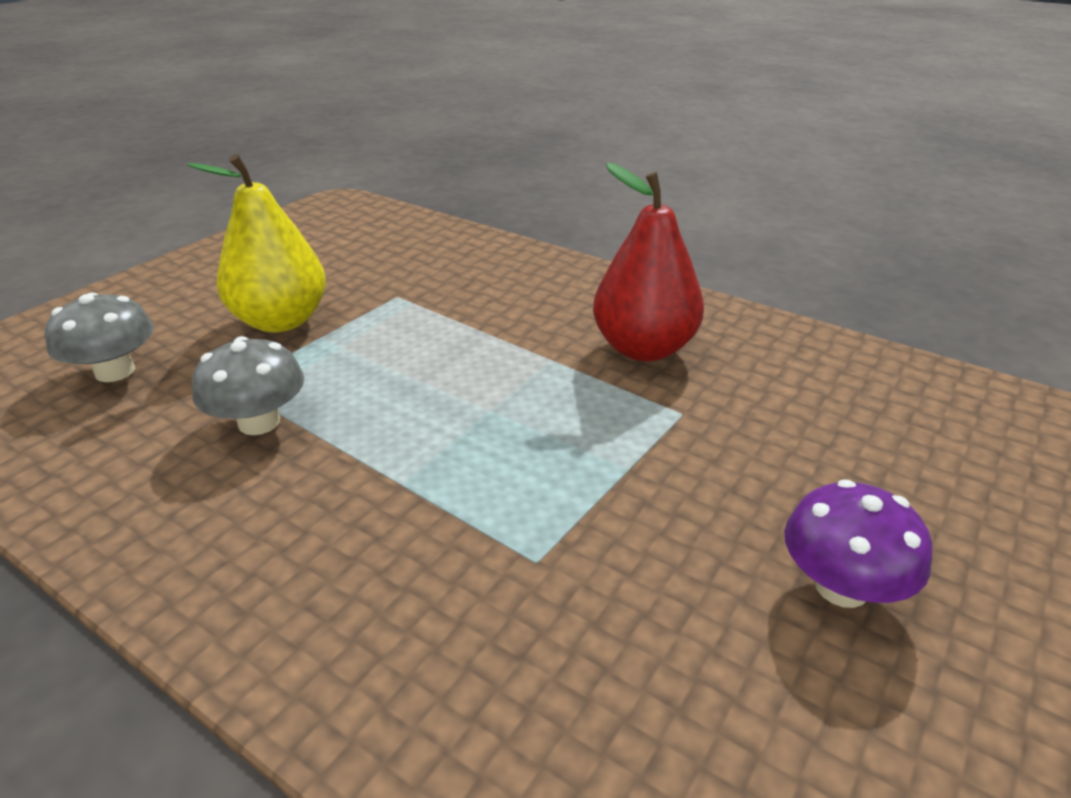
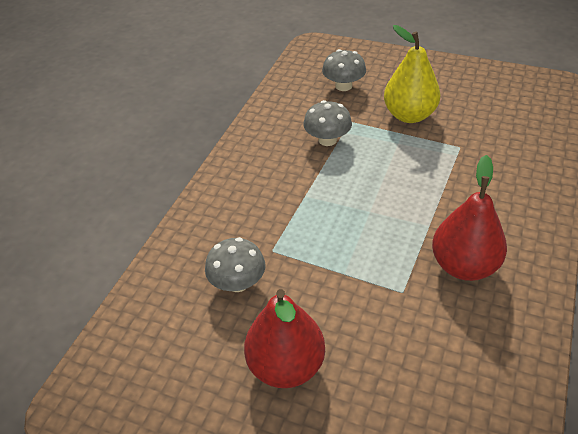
camera: 80 degrees right, 10 degrees up
(615, 637) = (238, 282): none -> grey mushroom
(841, 586) = (286, 366): purple mushroom -> red pear

